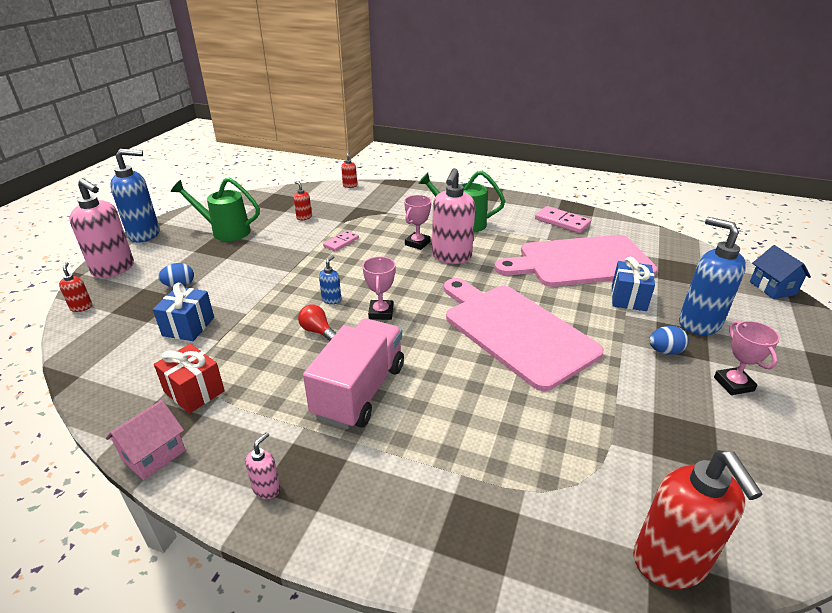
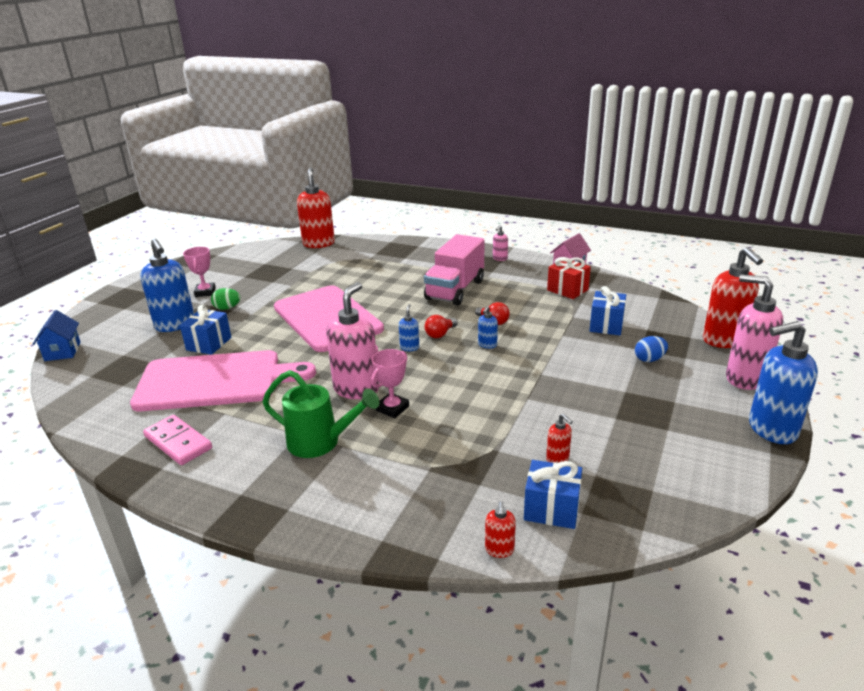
camera: 175 degrees left, 5 degrees down
(81, 307) = (724, 340): red soap dispenser -> red soap dispenser, size x2.23
(225, 231) = (659, 433): green watering can -> none
(318, 198) = (551, 509): none -> blue gift
(341, 242) = (490, 411): pink domino -> none
(381, 313) = (440, 334): pink trophy -> red light bulb
(412, 296) = (409, 347): none -> blue soap dispenser
(664, 351) = (227, 308): blue egg -> green egg

